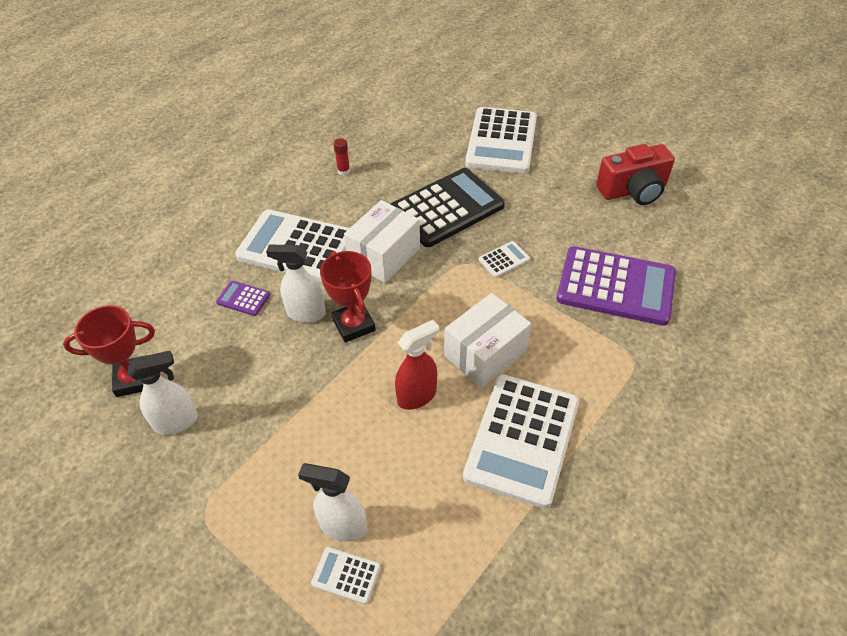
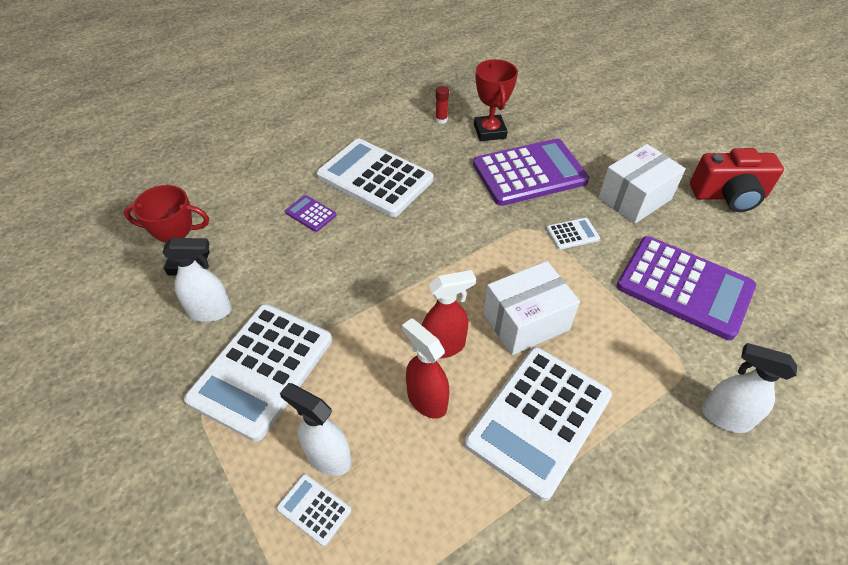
camera: 15 degrees right, 0 degrees up
(305, 313) = (362, 240): white spray bottle -> white spray bottle (724, 417)
(354, 325) = (404, 262): red trophy -> red trophy (489, 131)
(384, 255) = (454, 204): white box -> white box (634, 198)
(417, 449) = (426, 400): none -> red spray bottle
(447, 208) = (529, 173): black calculator -> purple calculator
(501, 141) = (602, 122): white calculator -> white calculator (262, 369)

